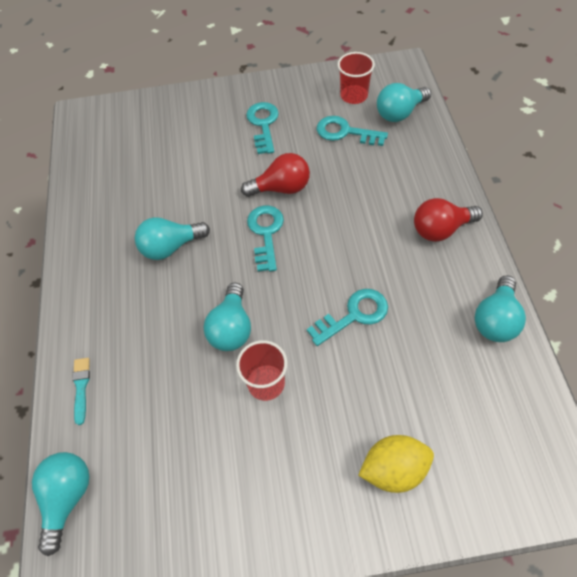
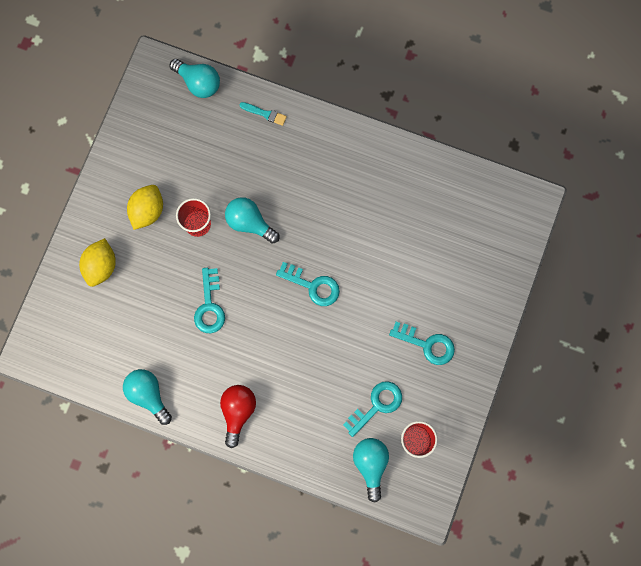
camera: 115 degrees right, 20 degrees up
(170, 247) = (342, 213): turquoise light bulb -> none
(281, 188) = (348, 320): red light bulb -> none
(284, 455) = (147, 211): none -> yellow lemon

